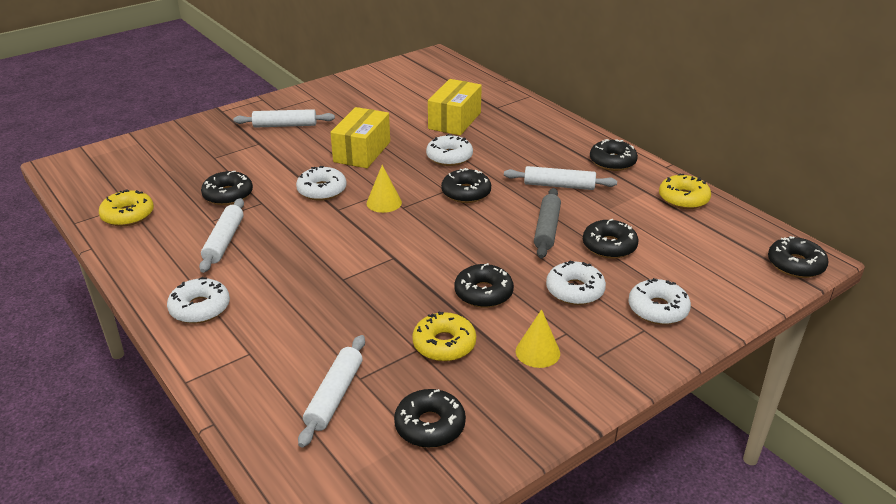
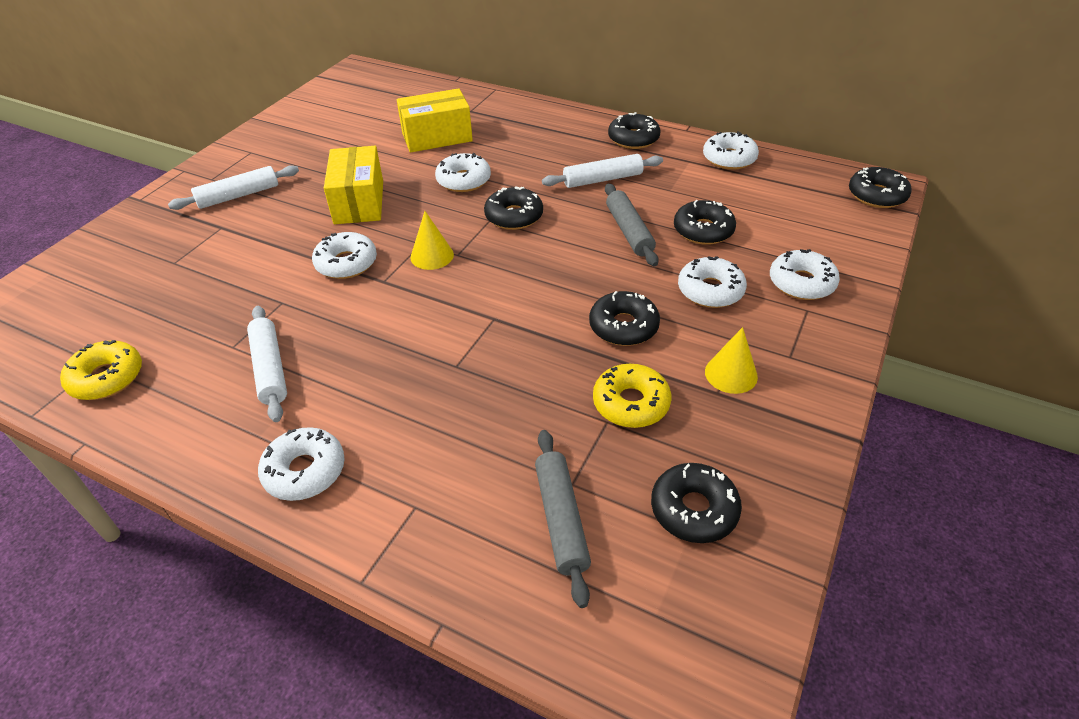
camera: 25 degrees left, 10 degrees up
(228, 195) = (229, 306): black donut -> none
(335, 396) = (561, 519): white rolling pin -> grey rolling pin
(454, 120) = (437, 137): yellow box -> yellow box turned 75 degrees clockwise
(683, 199) = (729, 158): yellow donut -> white donut

